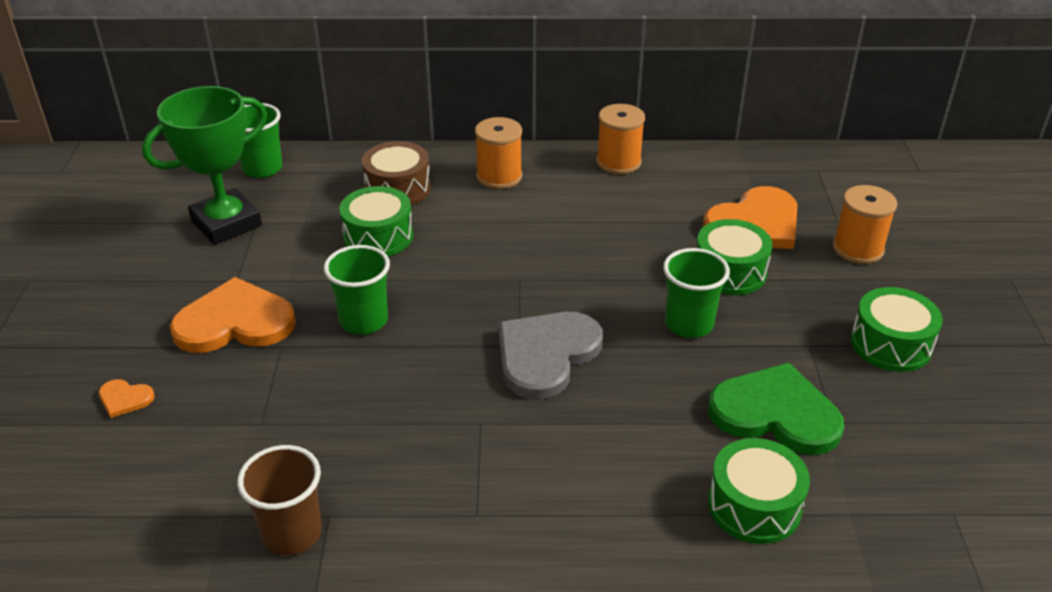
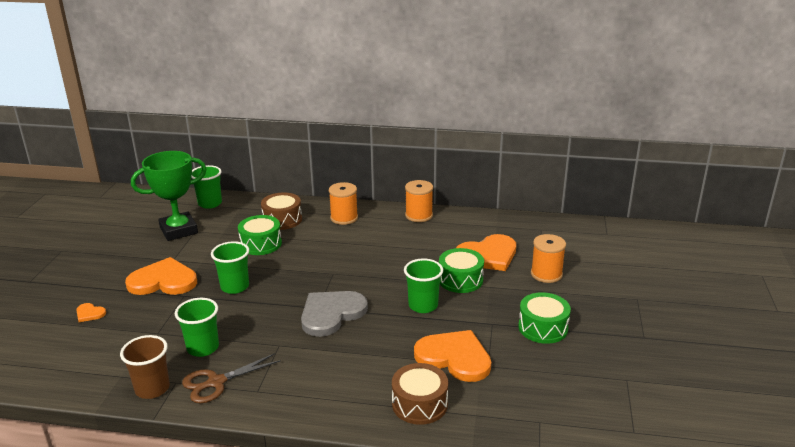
camera: 10 degrees right, 10 degrees down
(352, 443) = (203, 348): none -> green cup
(400, 507) = (216, 382): none -> brown scissors
(754, 506) = (419, 404): green drum -> brown drum
(775, 413) = (454, 357): green heart -> orange heart

